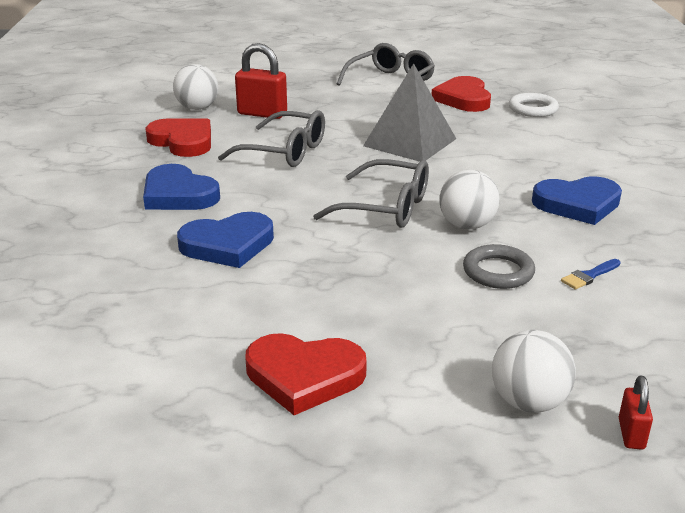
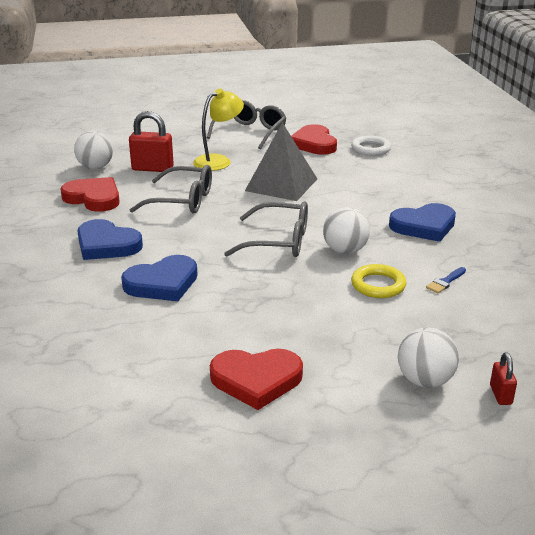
camera: 10 degrees left, 0 degrees up
(342, 110) = (218, 161): none -> yellow lamp
(498, 272) = (378, 285): grey ring -> yellow ring

